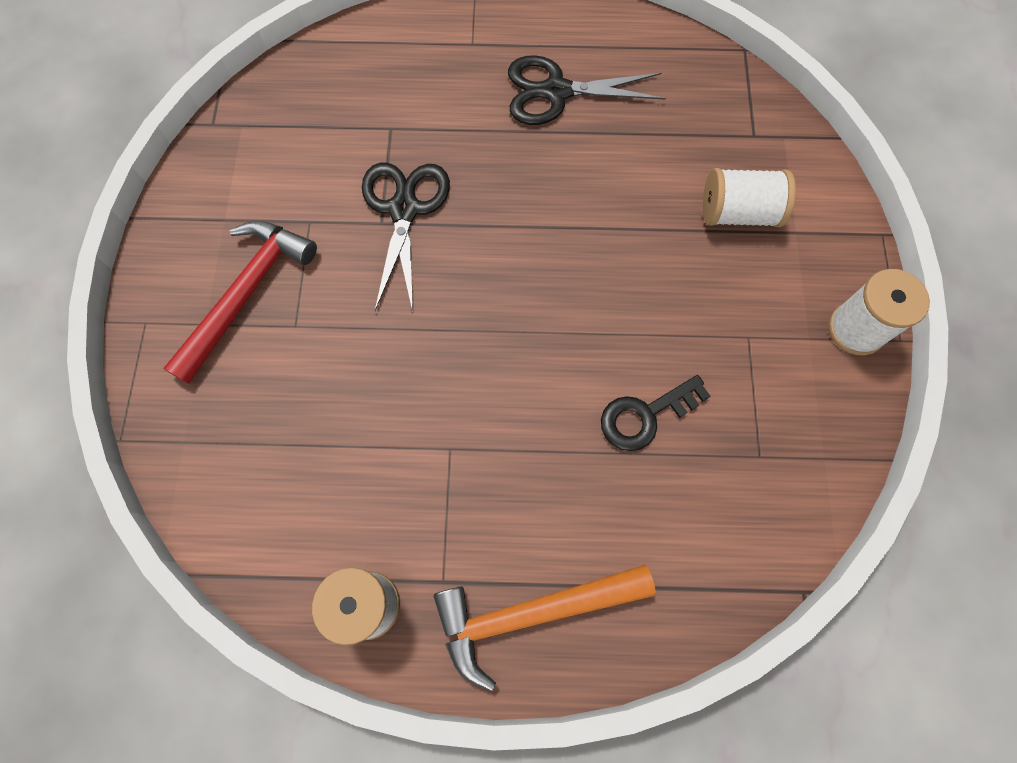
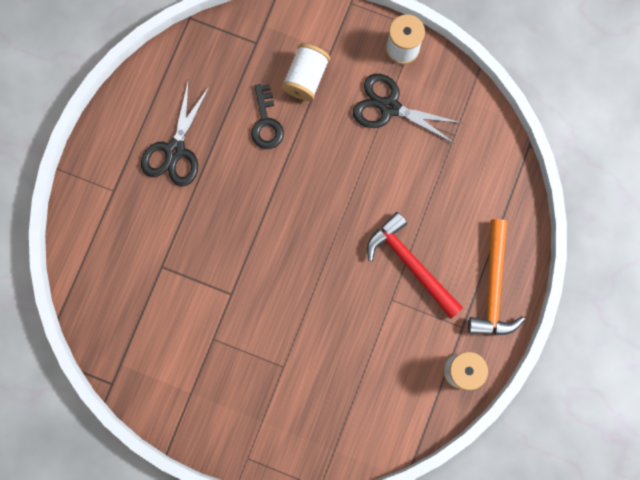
camera: 70 degrees left, 10 degrees up
(246, 294) = (251, 391): red hammer -> red hammer (411, 264)
(404, 209) = (227, 277): black scissors -> black scissors (389, 107)
(645, 416) = (410, 186): black key -> black key (266, 123)

